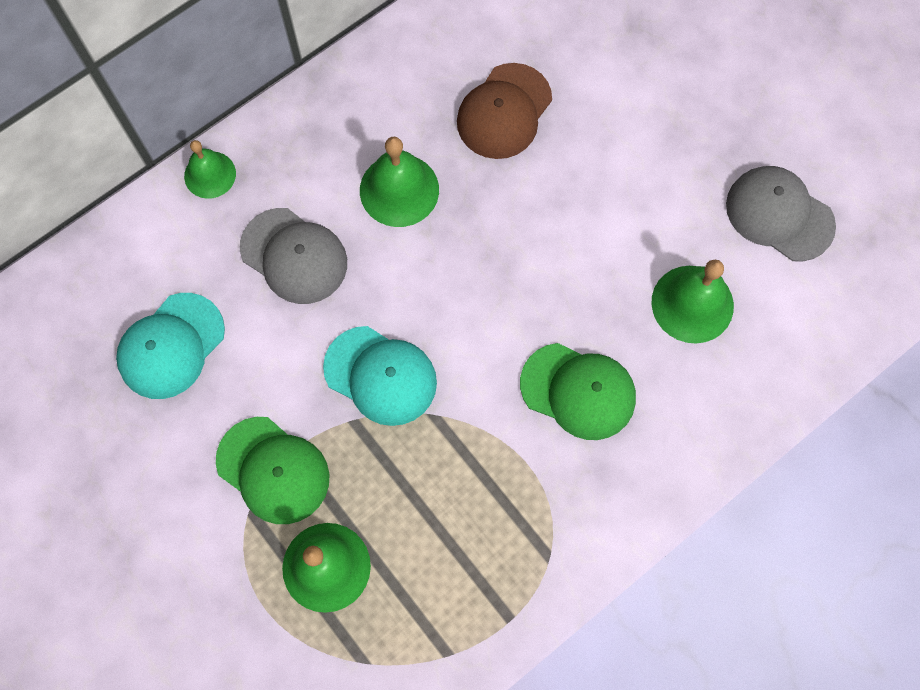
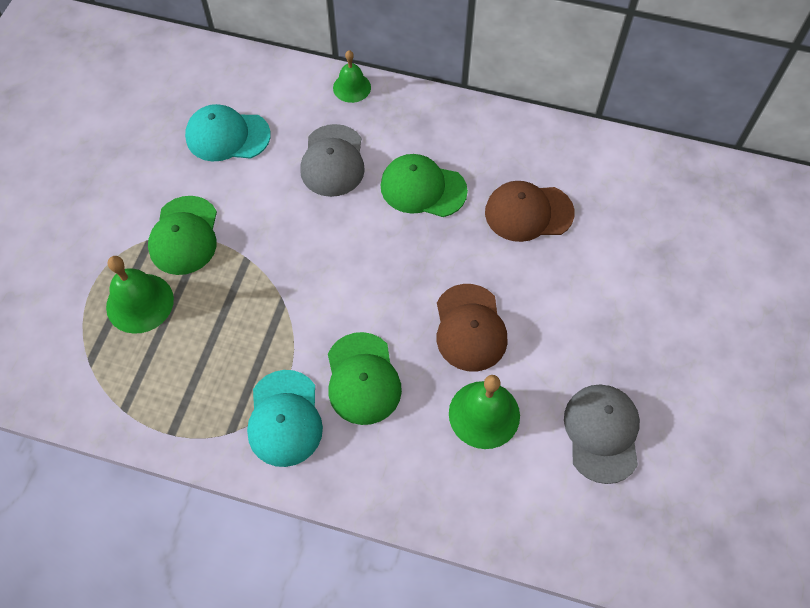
camera: 55 degrees right, 10 degrees down
(380, 375) = (288, 255): turquoise cap -> turquoise cap (284, 418)
(399, 190) = (423, 188): green bell -> green cap
(593, 254) = (470, 328): none -> brown cap

